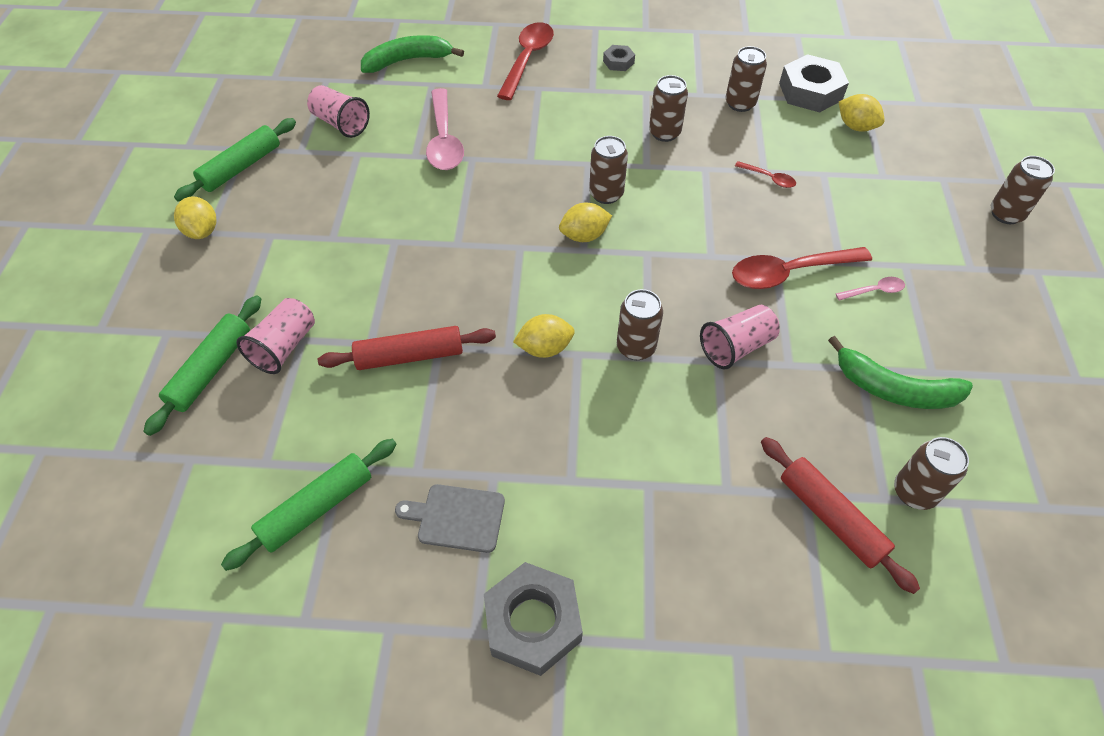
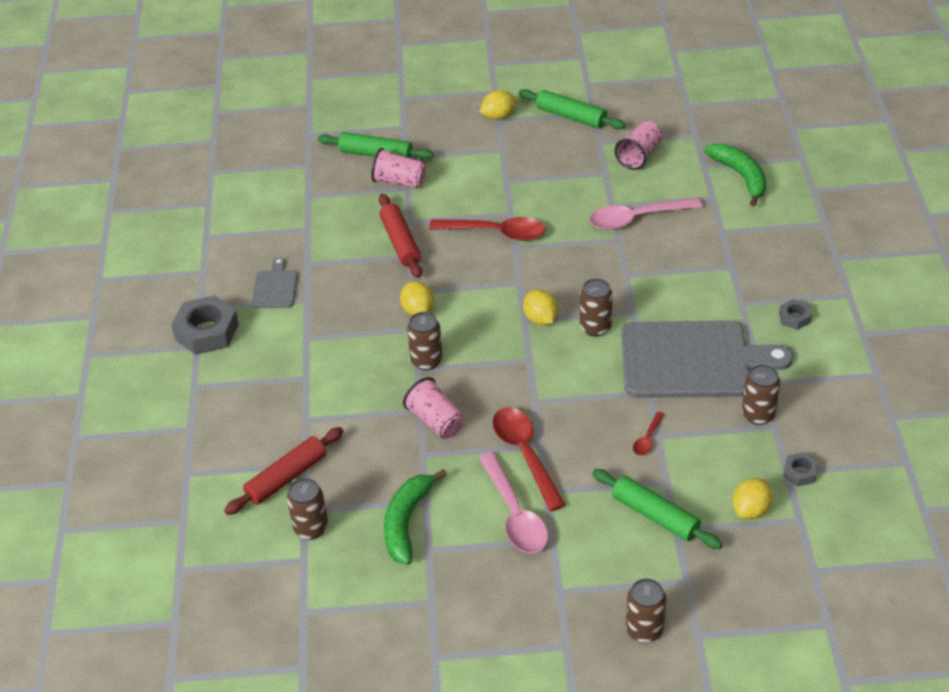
camera: 85 degrees right, 10 degrees down
(317, 508) = (278, 225): green rolling pin -> green rolling pin (655, 516)
(527, 59) = (773, 253): red spoon -> red spoon (496, 233)
(664, 133) = (692, 360): brown can -> grey cutting board
(810, 91) = (800, 472): grey nut -> grey nut, size x0.50
(874, 291) = (515, 514): pink spoon -> pink spoon, size x2.12

